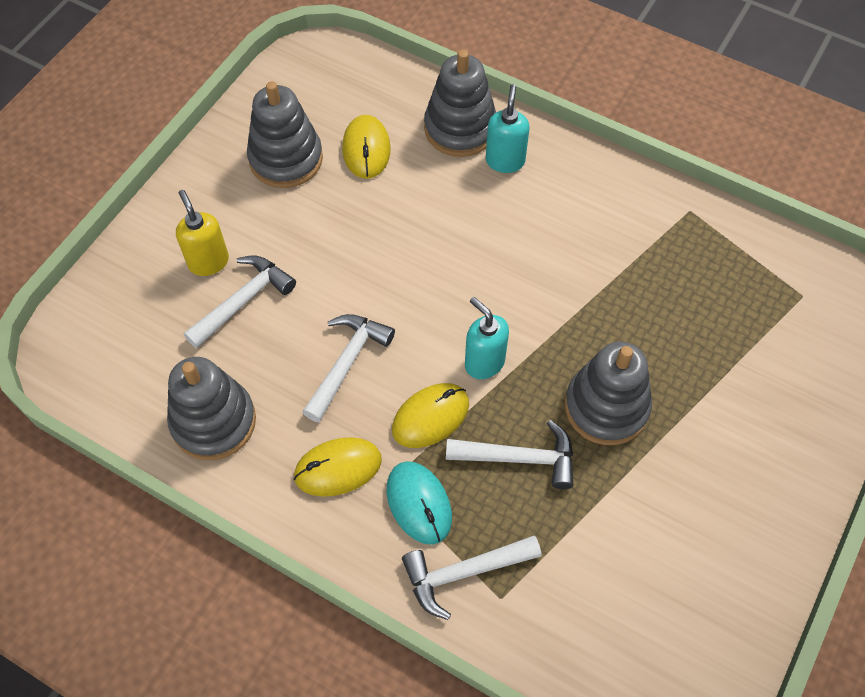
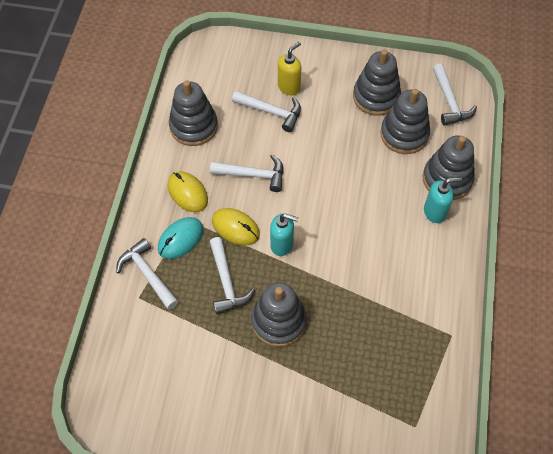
camera: 70 degrees right, 0 degrees up
(338, 79) = (449, 101): none -> white hammer
(366, 149) = (404, 134): yellow mouse -> grey stacking toy
(484, 362) = (282, 244): turquoise soap dispenser -> turquoise soap dispenser turned 75 degrees clockwise

